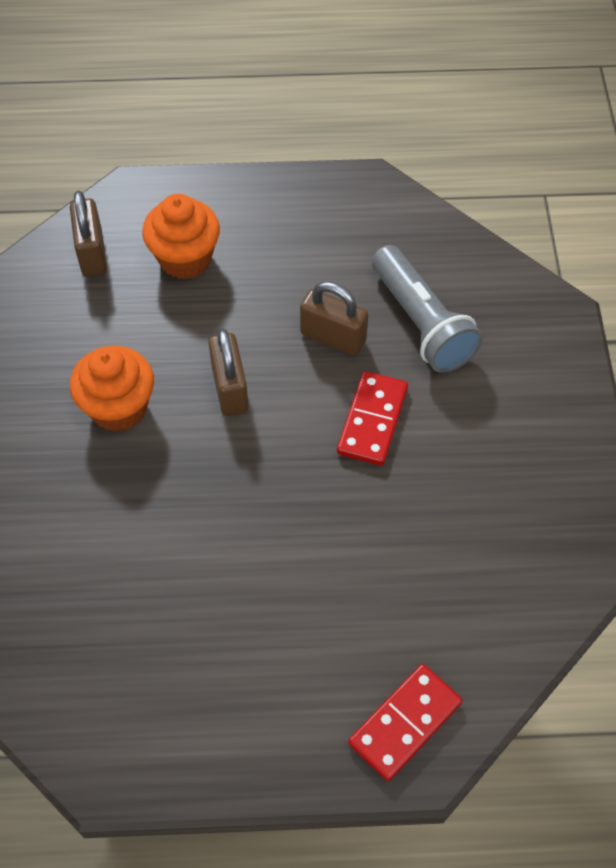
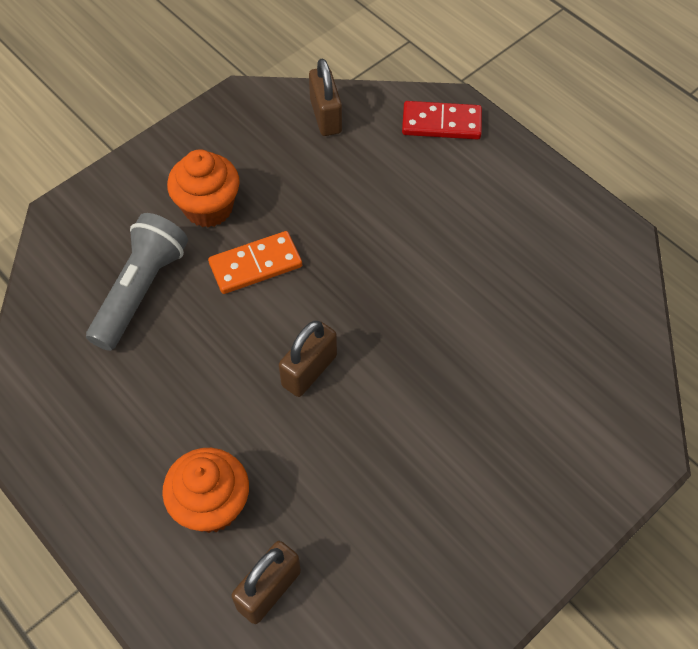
camera: 130 degrees left, 0 degrees up
(119, 408) = (394, 431): orange cupcake -> orange cupcake (208, 208)
(333, 337) = (202, 337): brown padlock -> brown padlock (326, 116)
(372, 420) = (255, 265): red domino -> orange domino

